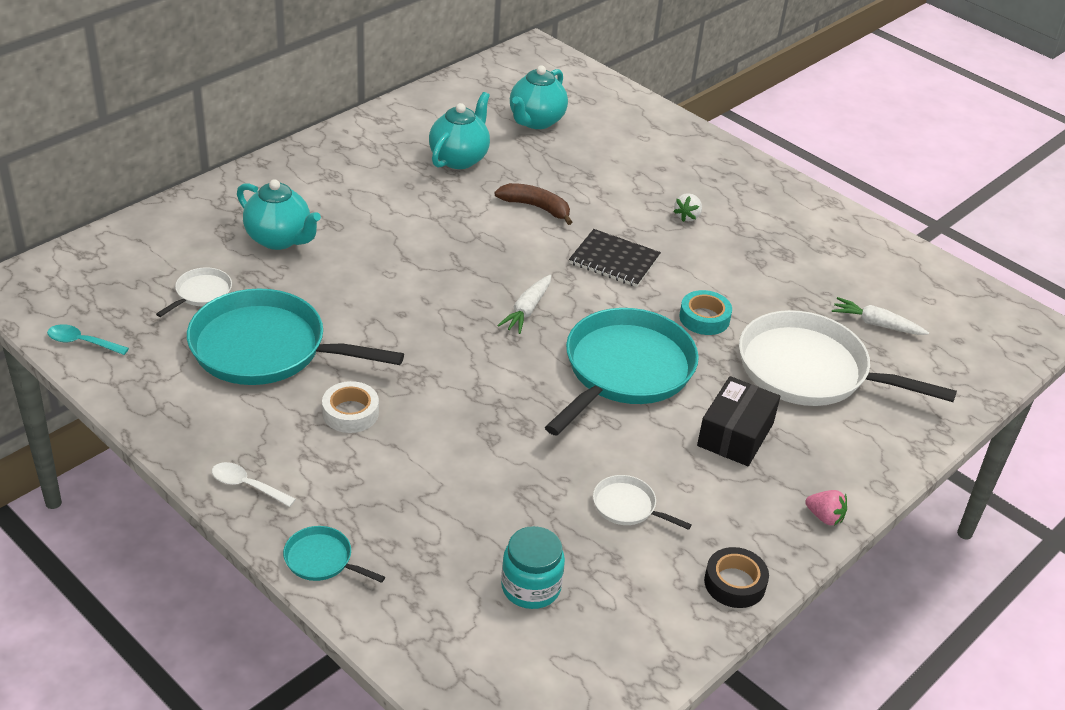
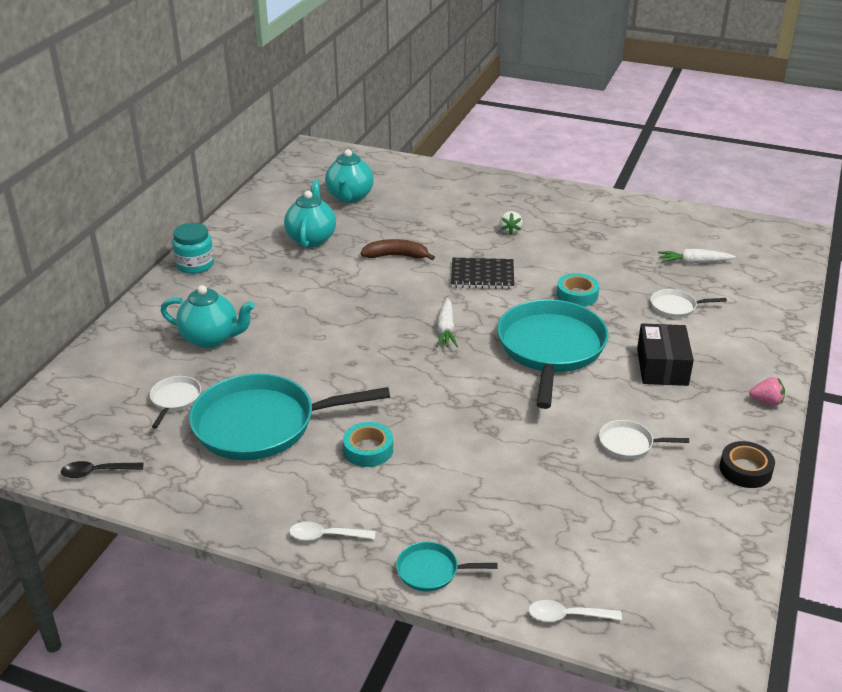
camera: 20 degrees left, 5 degrees down
(82, 342) = (96, 472): turquoise spoon -> black spoon
(350, 413) = (368, 450): white tape -> turquoise tape
(420, 658) = (567, 616): none -> white spoon
(531, 587) = (607, 529): turquoise jar -> turquoise jar (195, 265)
(809, 370) = (675, 307): white pan -> white pan, size x0.43

